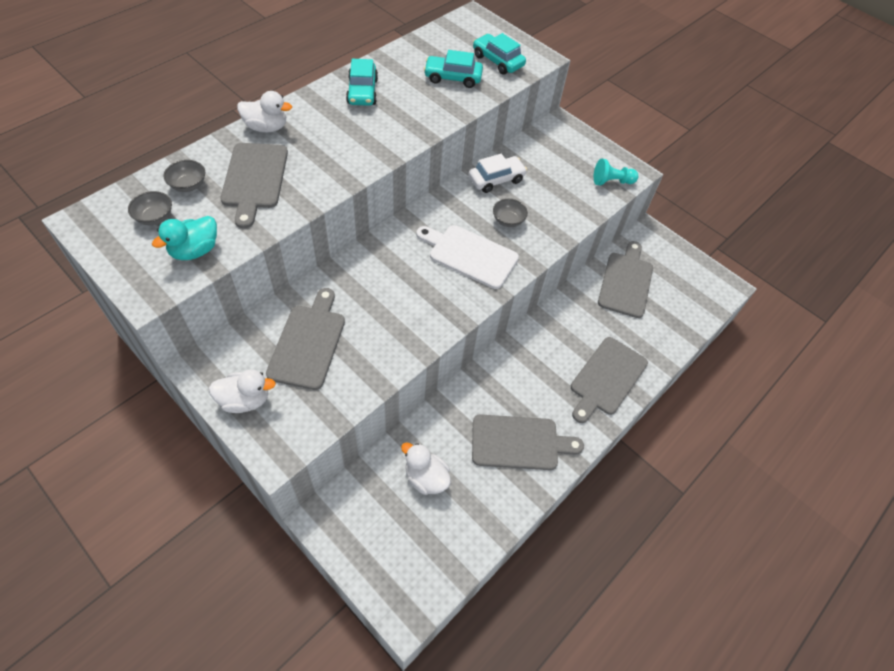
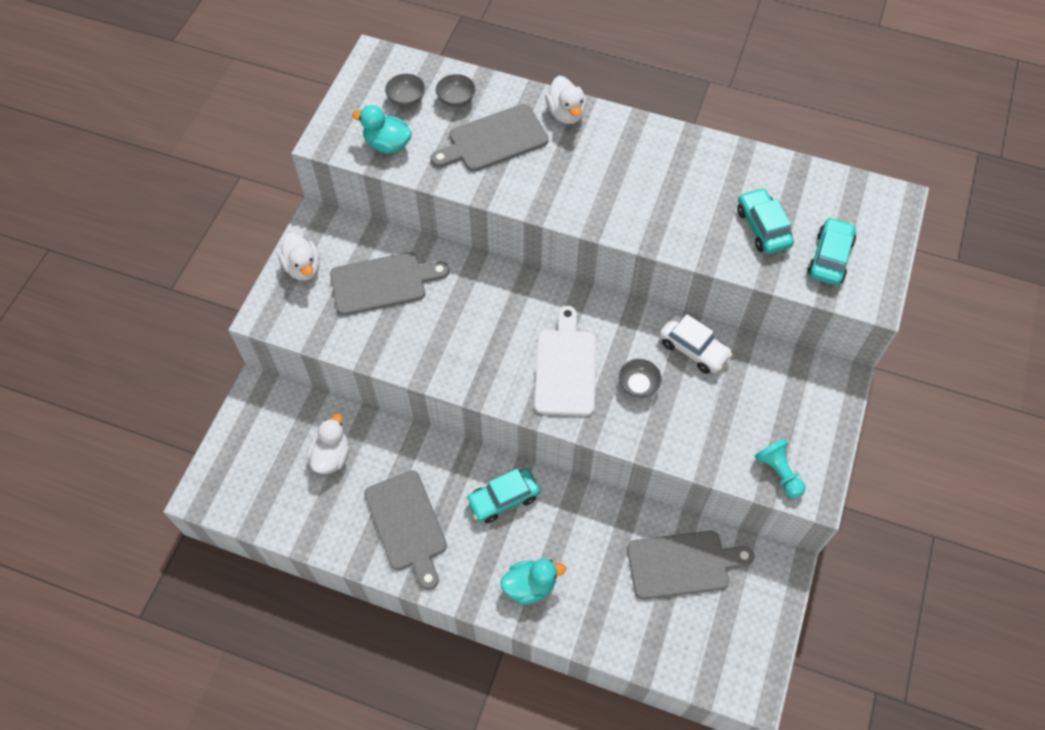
camera: 70 degrees right, 5 degrees up
(362, 91) = (675, 160): turquoise car -> turquoise car (503, 499)
(607, 378) = (530, 586): grey cutting board -> turquoise duck

